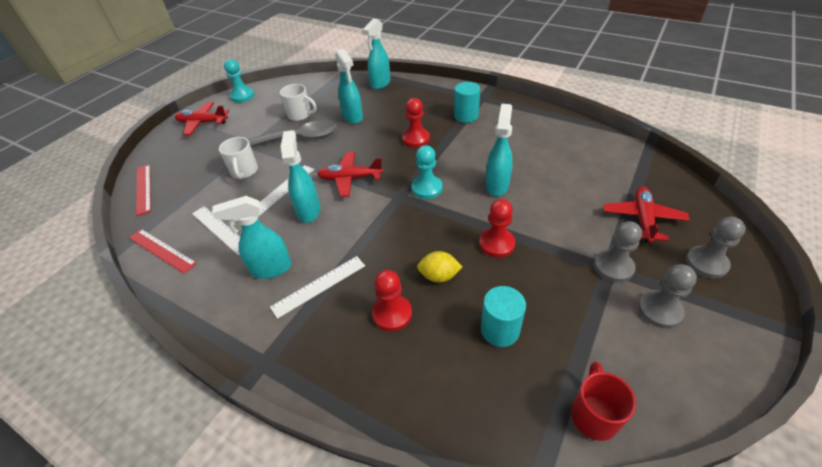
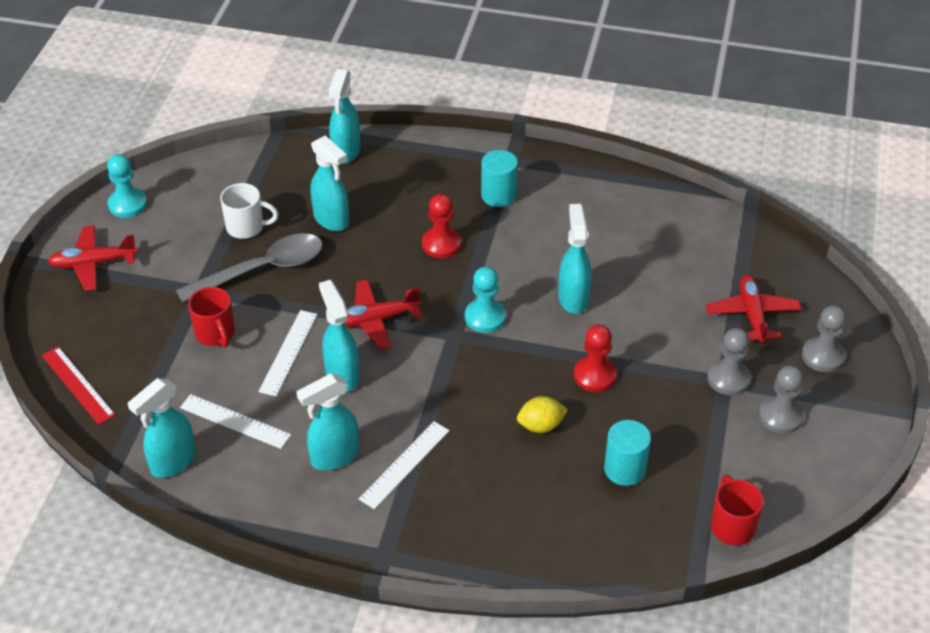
camera: 20 degrees left, 0 degrees up
(162, 250) = (172, 462): red ruler -> turquoise spray bottle
(244, 171) = (215, 334): white mug -> red mug
(392, 313) = (504, 477): red pawn -> none

